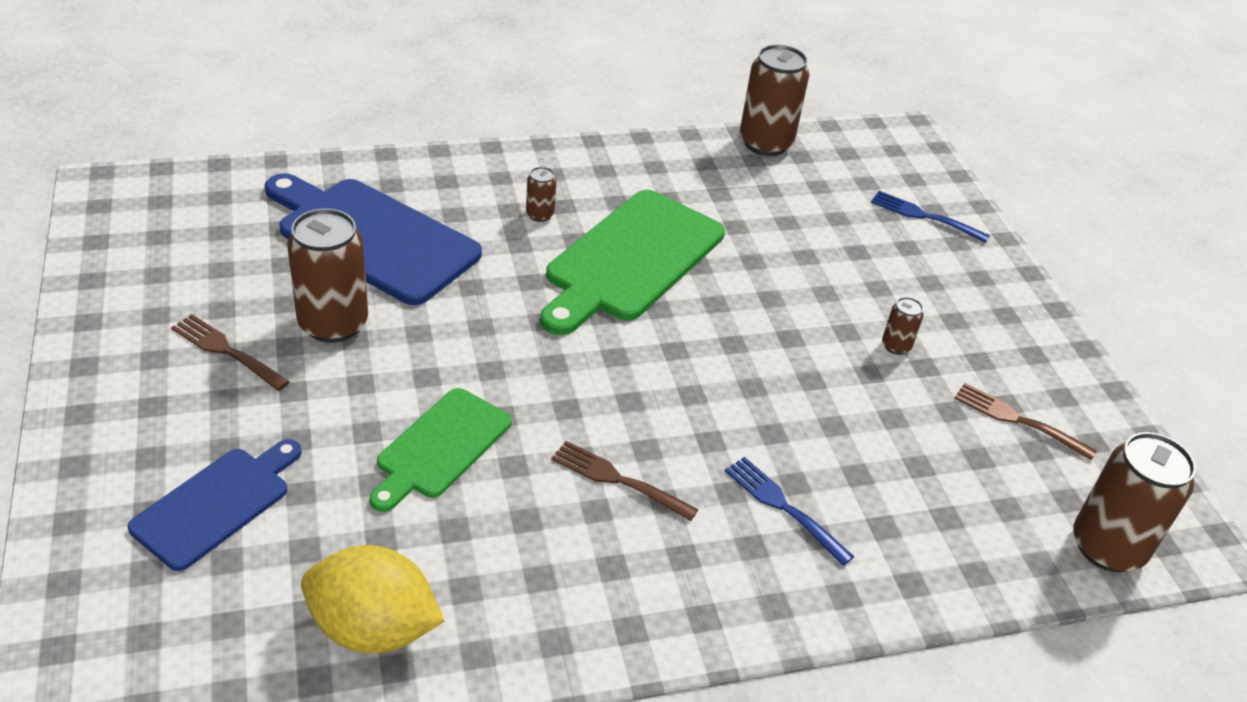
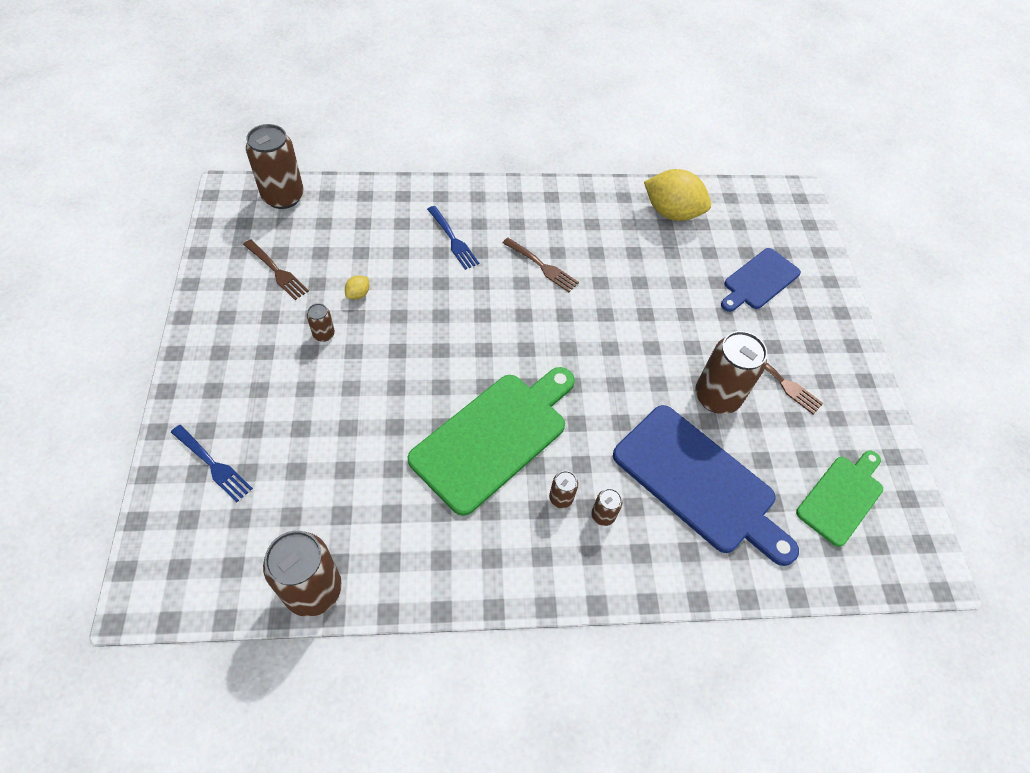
camera: 170 degrees left, 15 degrees up
(441, 447) = (641, 298): green cutting board -> green cutting board (841, 497)
(490, 204) = (603, 515): none -> brown can
(883, 402) = (358, 294): none -> yellow lemon

